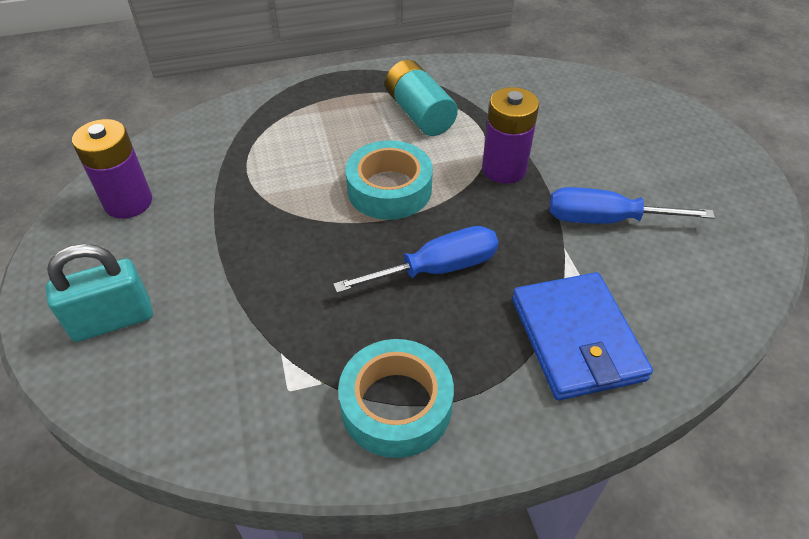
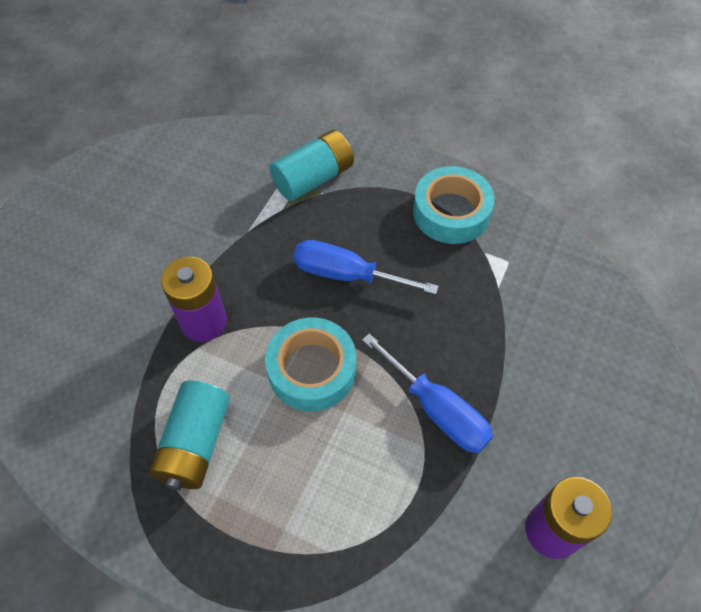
camera: 140 degrees left, 10 degrees up
(113, 320) = (608, 393): turquoise padlock -> none
(577, 339) = (313, 178): blue wallet -> turquoise battery
(605, 219) = (195, 230): blue screwdriver -> blue screwdriver (437, 410)

